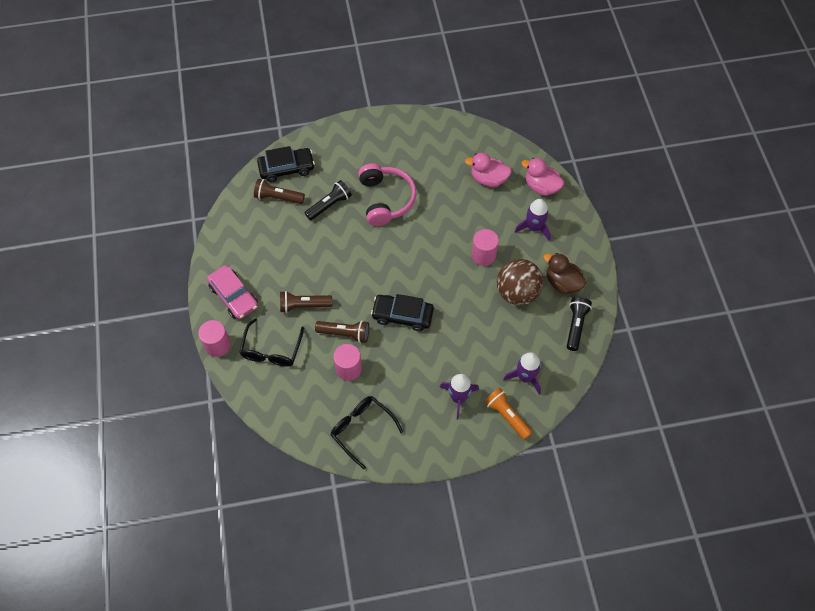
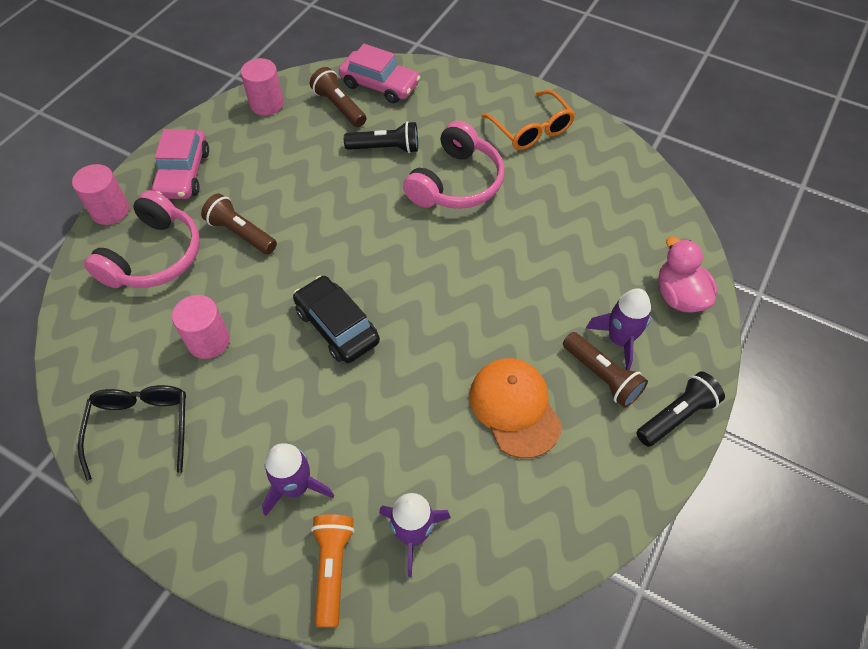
camera: 40 degrees right, 5 degrees down
(271, 350) = (154, 256): black glasses -> pink headphones
(286, 168) = (380, 85): black car -> pink car
(345, 333) = (250, 297): brown flashlight -> brown flashlight (602, 376)
(395, 142) = (531, 130): none -> orange glasses
(483, 255) = (515, 327): pink cylinder -> pink cylinder (266, 104)
(488, 179) = (611, 240): pink duck -> none
(517, 292) = (515, 408): brown ball -> orange cap
(562, 282) = (594, 442): brown duck -> none
(575, 326) = (558, 519): black flashlight -> black flashlight (676, 415)

